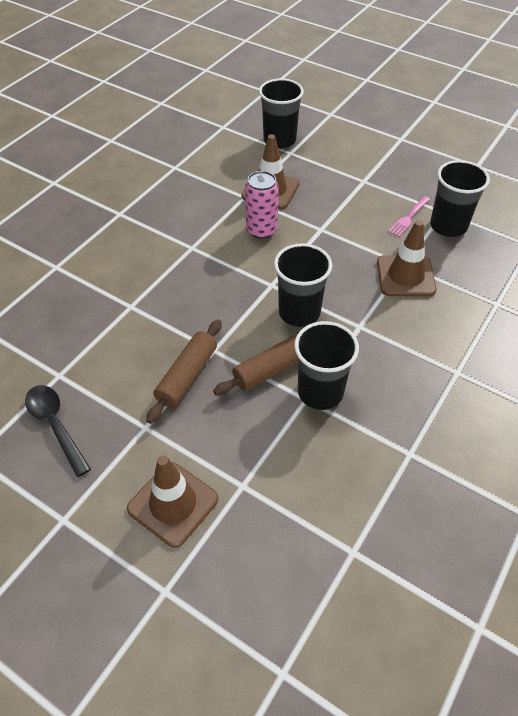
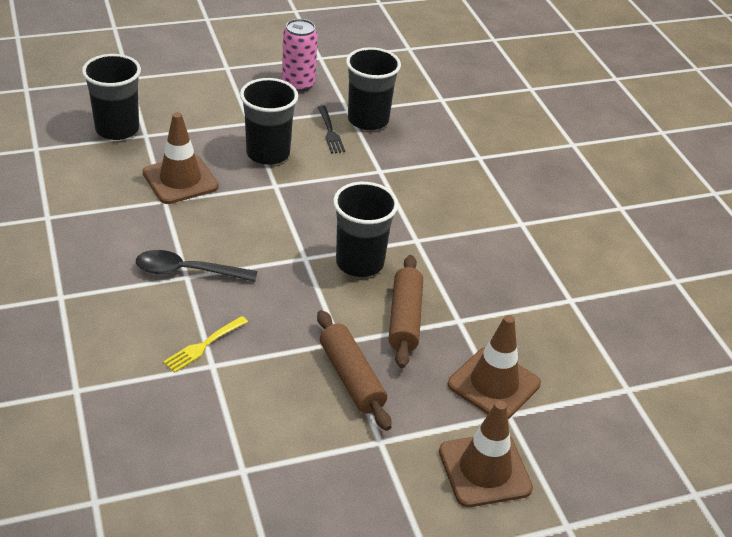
camera: 55 degrees left, 10 degrees down
(55, 425) = (308, 507): black spoon -> black spoon (188, 271)
(142, 292) = (203, 345): none -> yellow fork
(261, 230) = (227, 219): pink can -> pink can (298, 84)
(320, 392) = (461, 307): black cup -> black cup (268, 153)
(405, 276) = (393, 179): brown traffic cone -> brown traffic cone (494, 384)
(408, 218) = (330, 132): pink fork -> black fork

